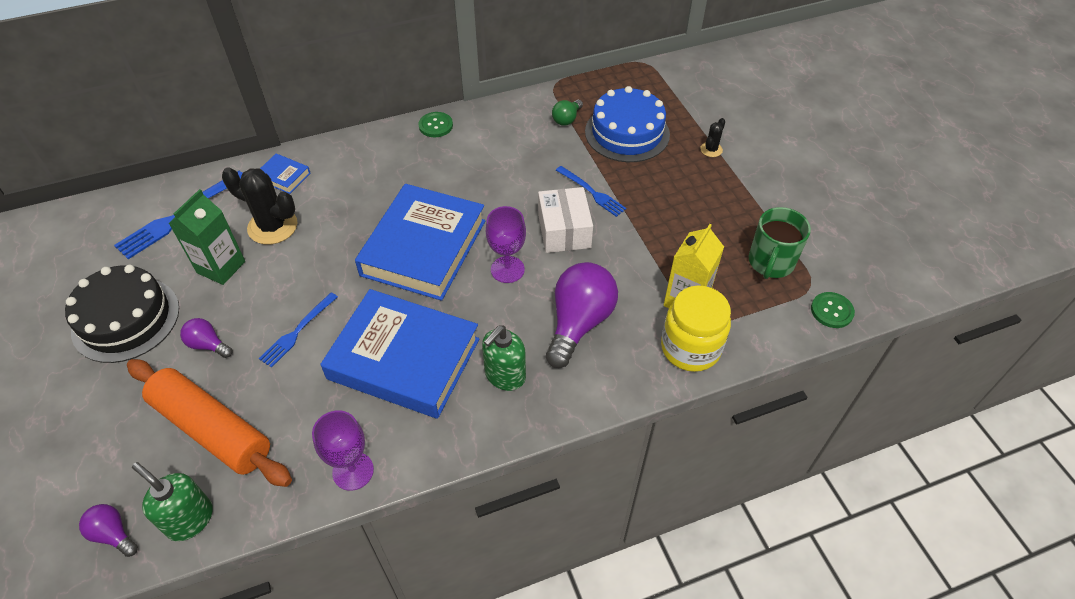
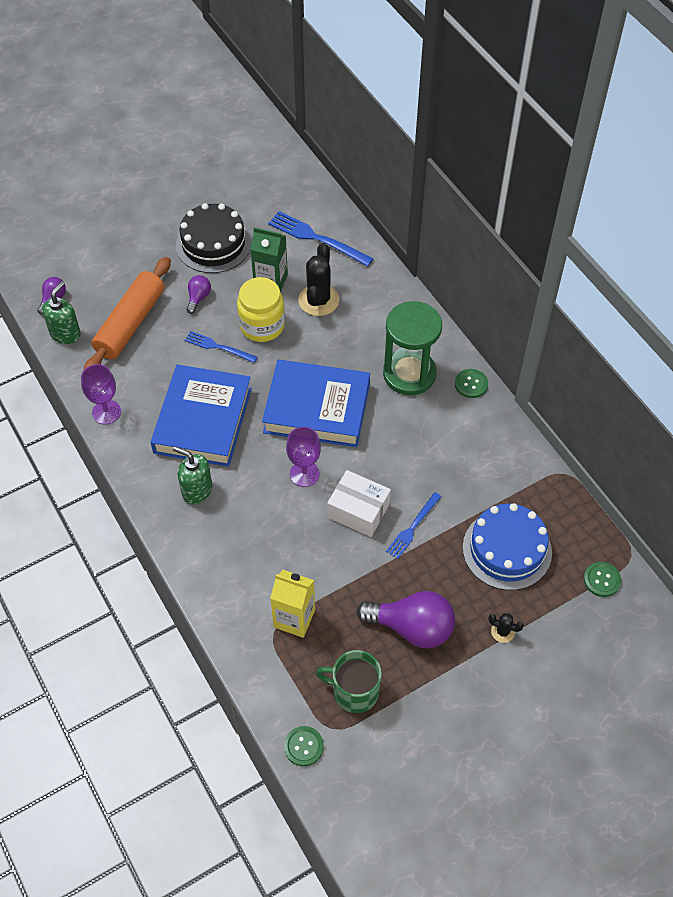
camera: 80 degrees right, 5 degrees up
(284, 176) = (376, 290): blue book -> none
(406, 167) = (409, 374): none -> green hourglass
(564, 231) = (358, 511): white box -> white box turned 45 degrees clockwise
(566, 119) = (512, 492): green light bulb -> none
(579, 323) = (256, 536): purple light bulb -> purple light bulb (412, 627)
(665, 82) = (602, 580): none -> green button
(690, 348) = (242, 624): yellow jar -> yellow jar (262, 325)

